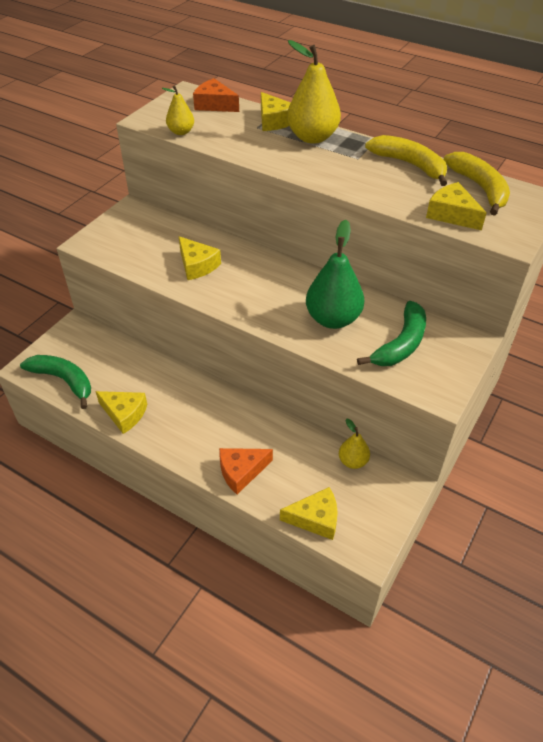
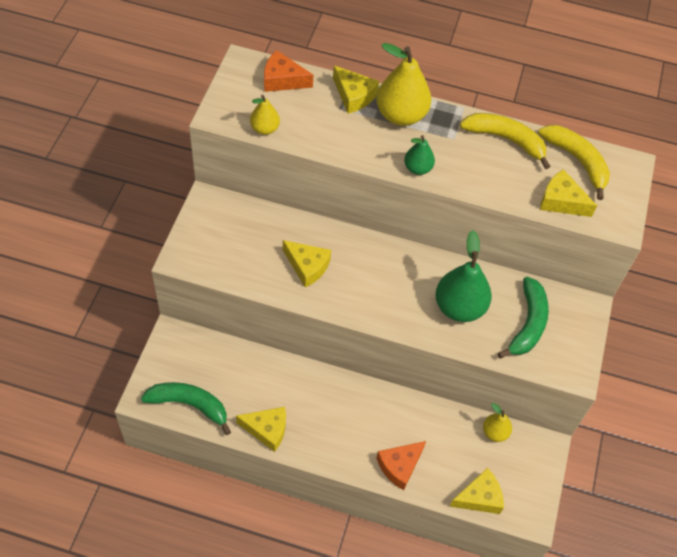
camera: 20 degrees left, 10 degrees up
(311, 173) = (417, 168): none -> green pear

